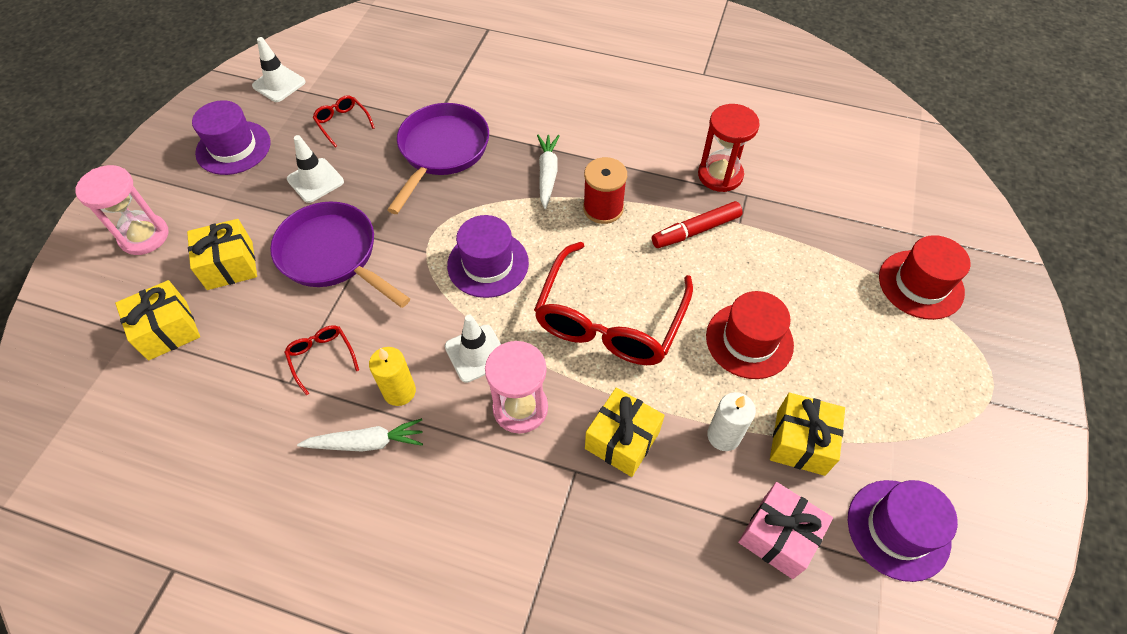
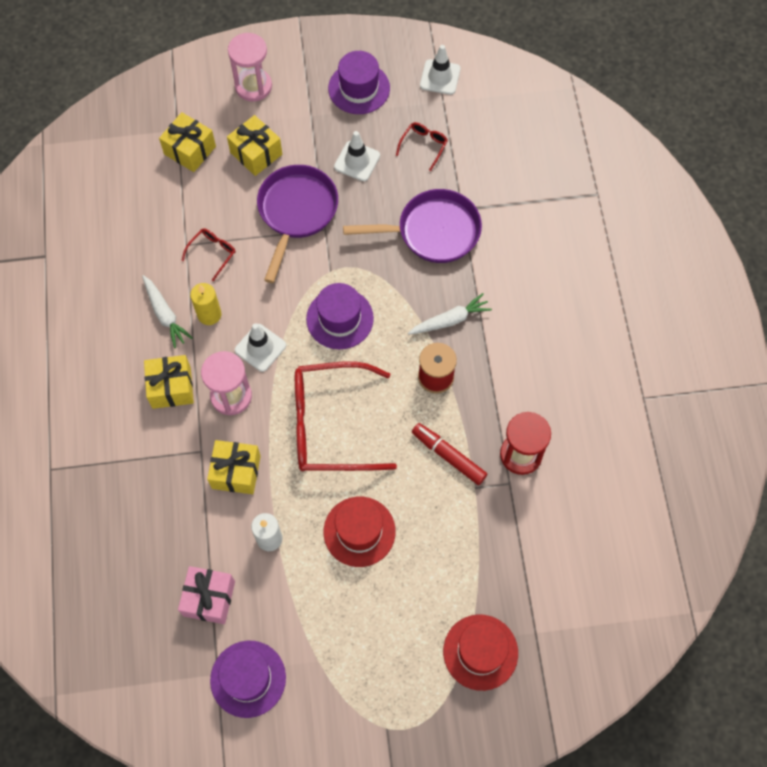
camera: 65 degrees right, 10 degrees up
(800, 442) = (287, 594): yellow gift -> yellow gift (171, 387)

